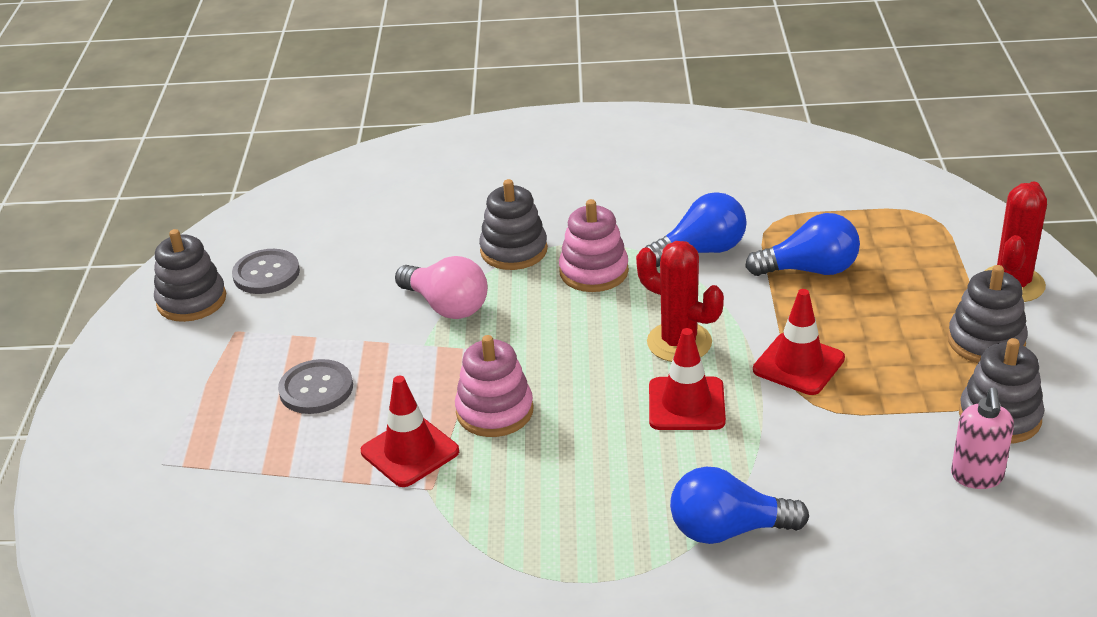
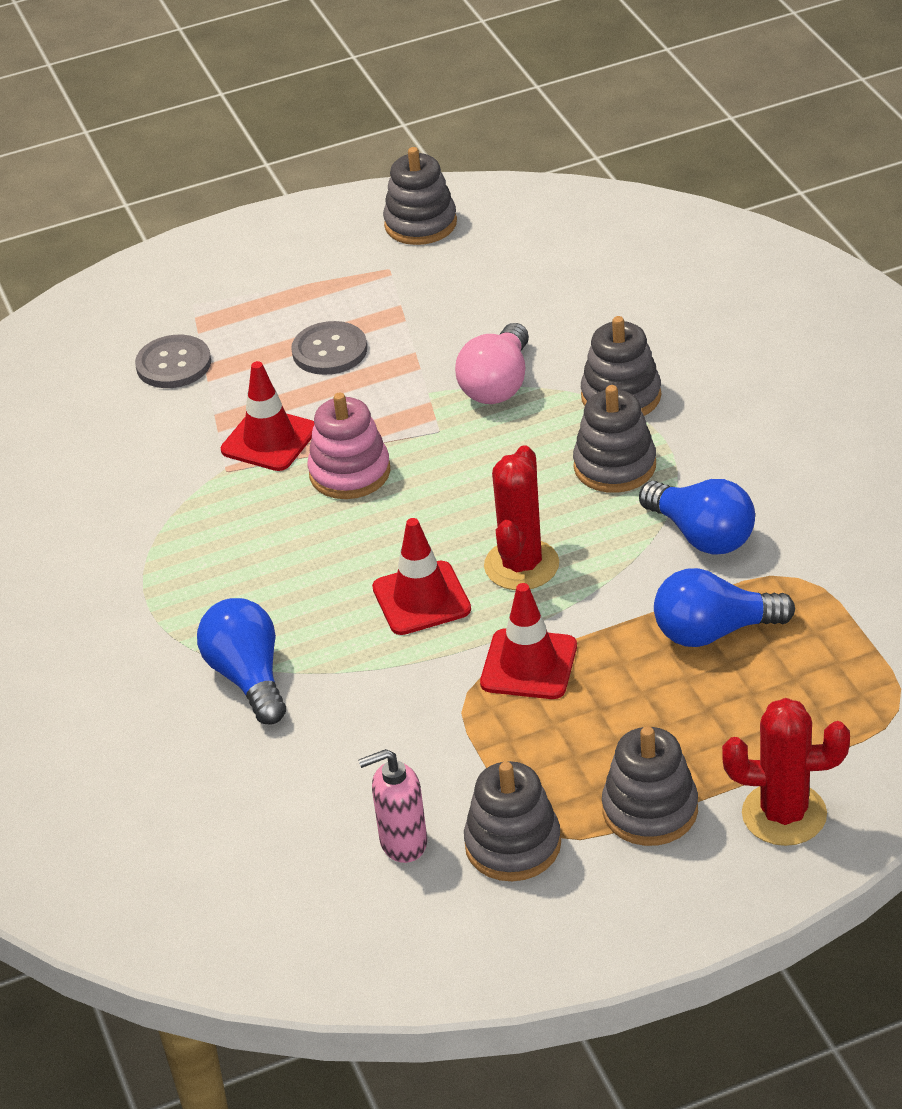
camera: 70 degrees right, 5 degrees up
(266, 274) = (487, 250): grey button -> grey button (173, 364)
(594, 272) = (615, 466): pink stacking toy -> grey stacking toy
(809, 270) = (714, 632): blue light bulb -> blue light bulb turned 105 degrees clockwise

